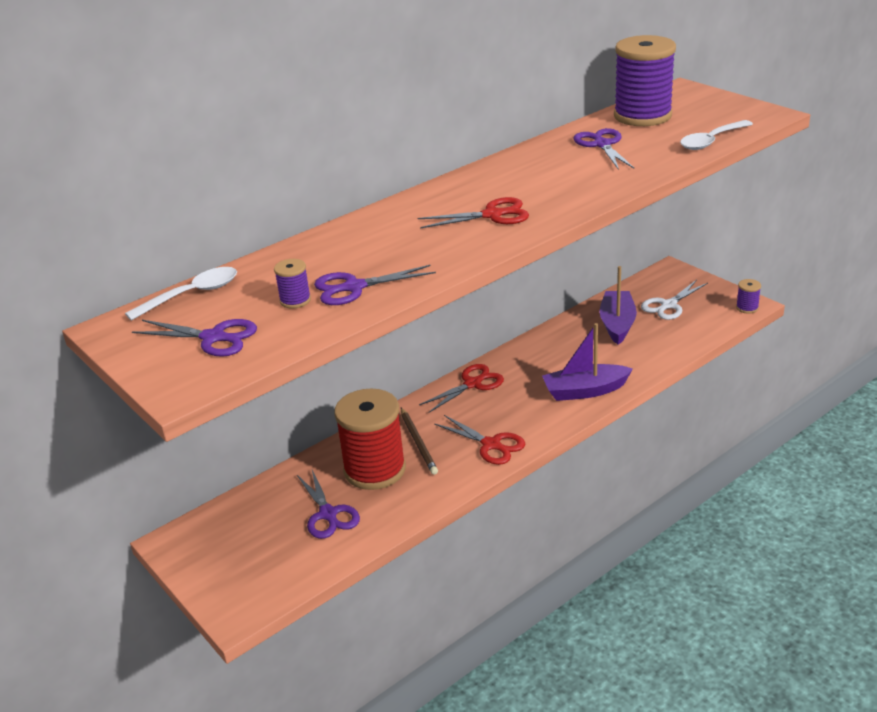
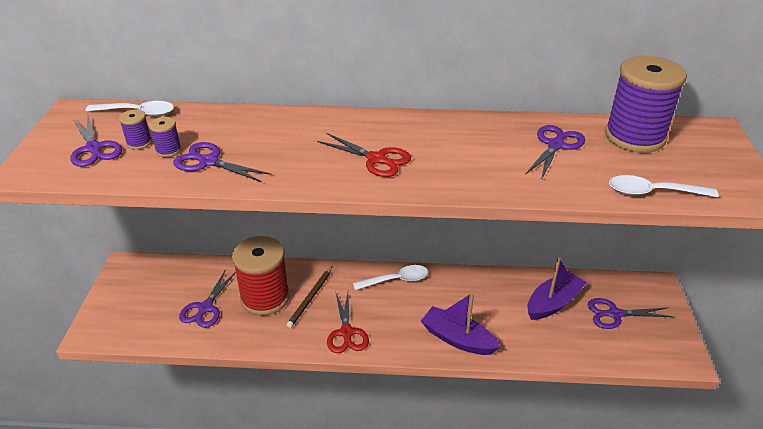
camera: 40 degrees right, 5 degrees up
(473, 384) = (396, 280): red scissors -> white spoon
(668, 305) = (614, 314): white scissors -> purple scissors
(747, 308) = (679, 361): purple spool -> purple spool (139, 143)

